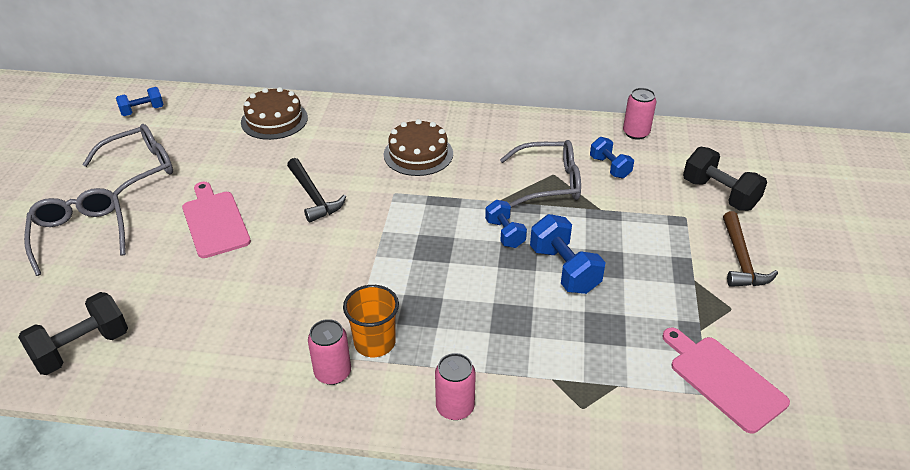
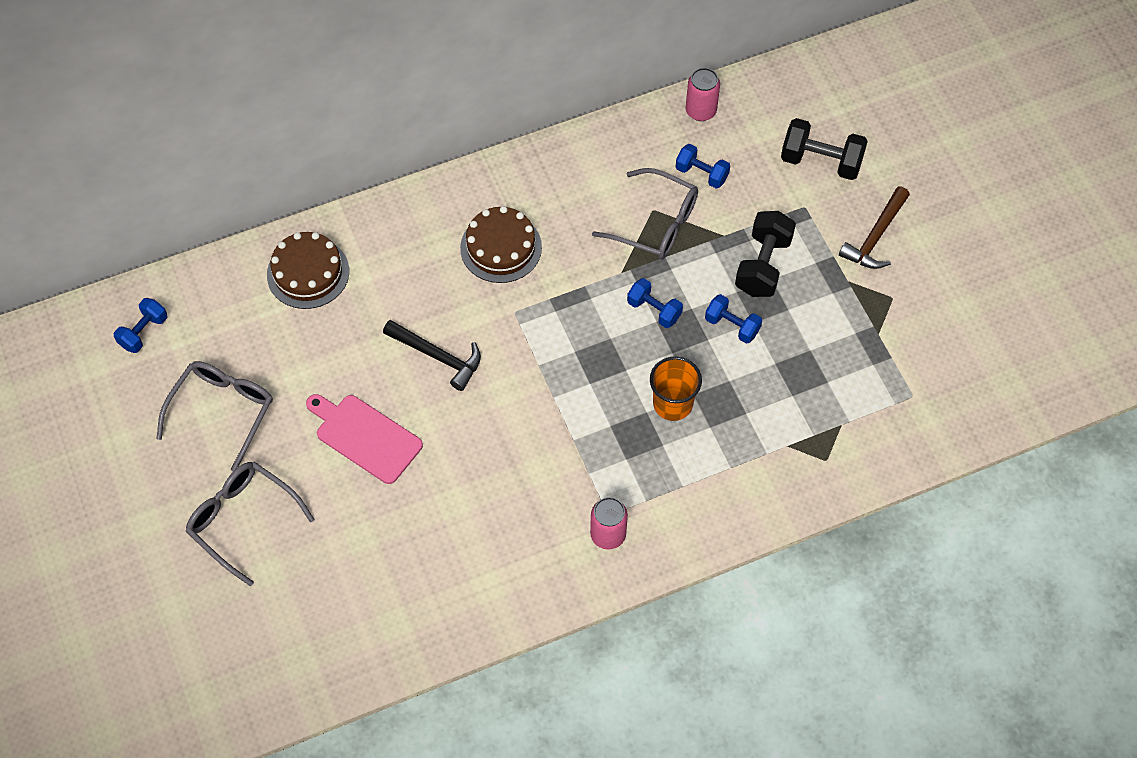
camera: 30 degrees left, 20 degrees up
(82, 348) = (370, 630): black dumbbell -> black dumbbell (763, 265)
(374, 342) = (621, 488): orange cup -> orange cup (672, 404)
(455, 407) = (728, 512): pink can -> none
(549, 183) = (656, 224): grey glasses -> grey glasses turned 60 degrees clockwise
(564, 269) = (732, 326): blue dumbbell -> blue dumbbell, size x0.64
(723, 380) = (918, 376): pink cutting board -> none
(741, 259) = (875, 236): brown hammer -> brown hammer turned 60 degrees clockwise

